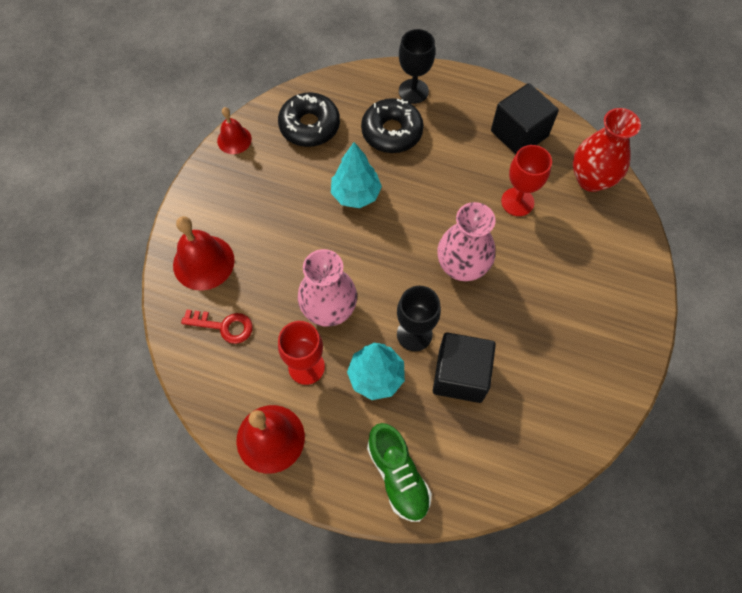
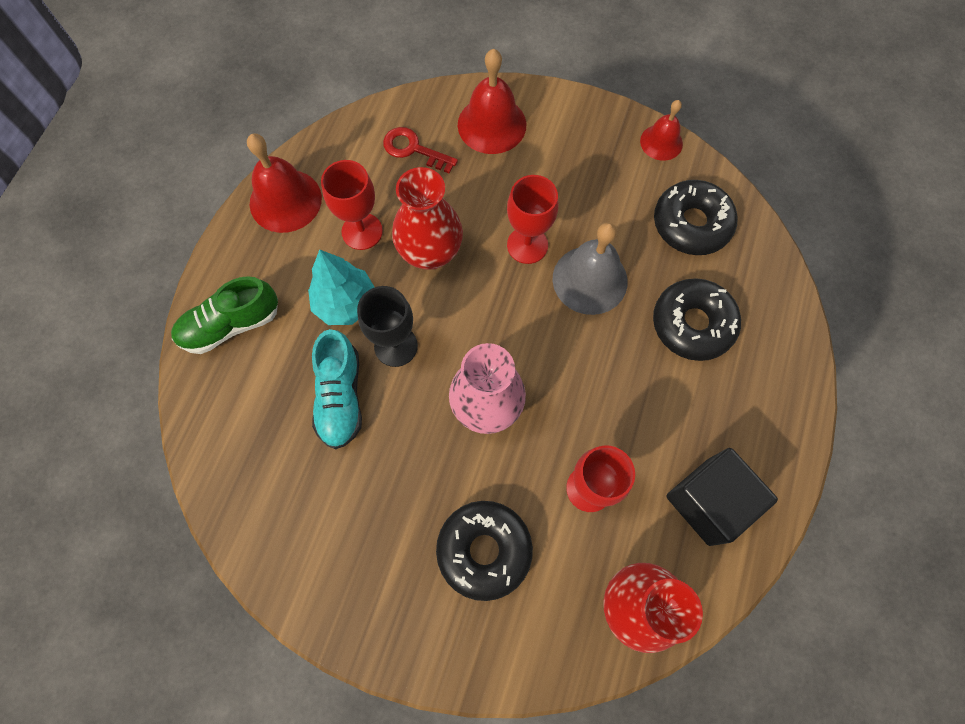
camera: 90 degrees right, 5 degrees up
(223, 326) = (414, 149): red key -> red key turned 105 degrees clockwise
(324, 237) = (527, 245): none -> red goblet
(329, 310) = (430, 253): pink vase -> red vase
(355, 194) = (590, 280): turquoise tree -> grey bell
(413, 91) = (767, 354): black goblet -> none
(460, 375) = (340, 397): black cube -> turquoise shoe
(568, 268) = (484, 550): none -> black donut

